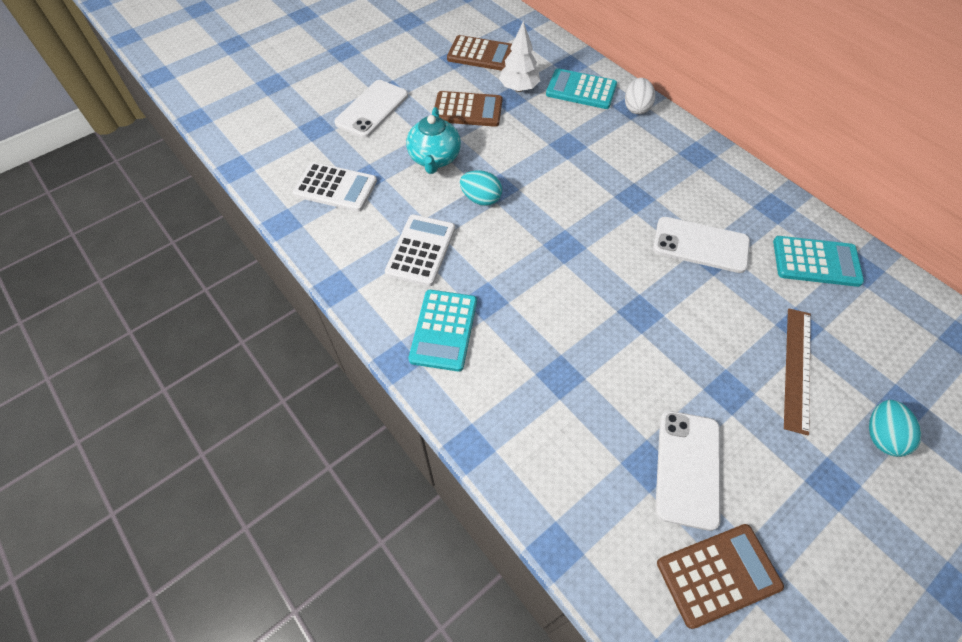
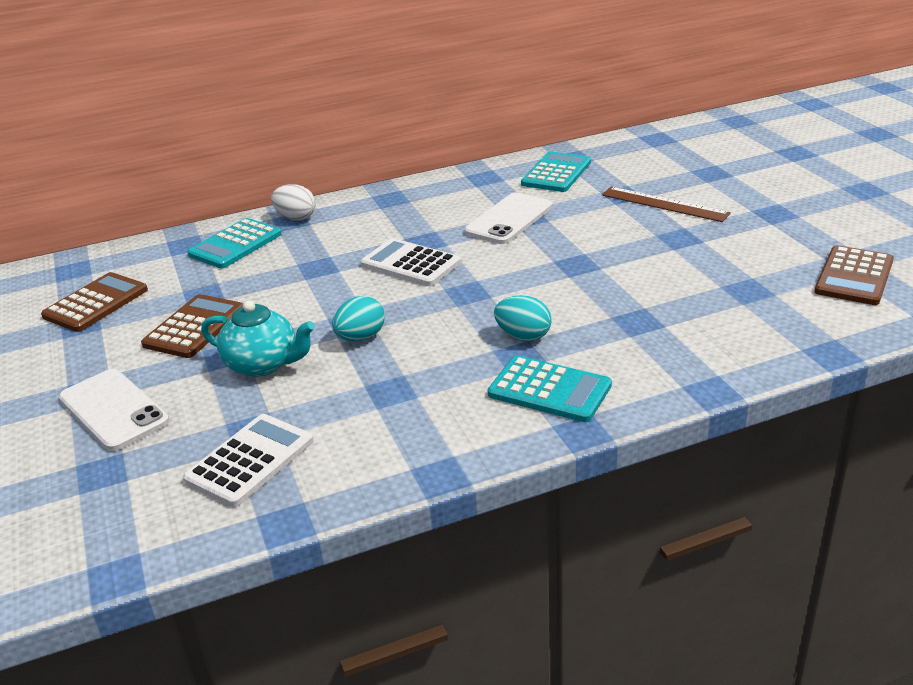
camera: 70 degrees left, 25 degrees down
(421, 250) = (417, 394): white calculator -> white calculator (410, 264)
(519, 88) = (191, 284): white tree -> none
(687, 468) = (753, 271): white phone -> none
(718, 574) = (854, 276): brown calculator -> brown calculator turned 150 degrees counterclockwise
(881, 436) = (736, 186): turquoise egg -> turquoise egg (523, 336)

